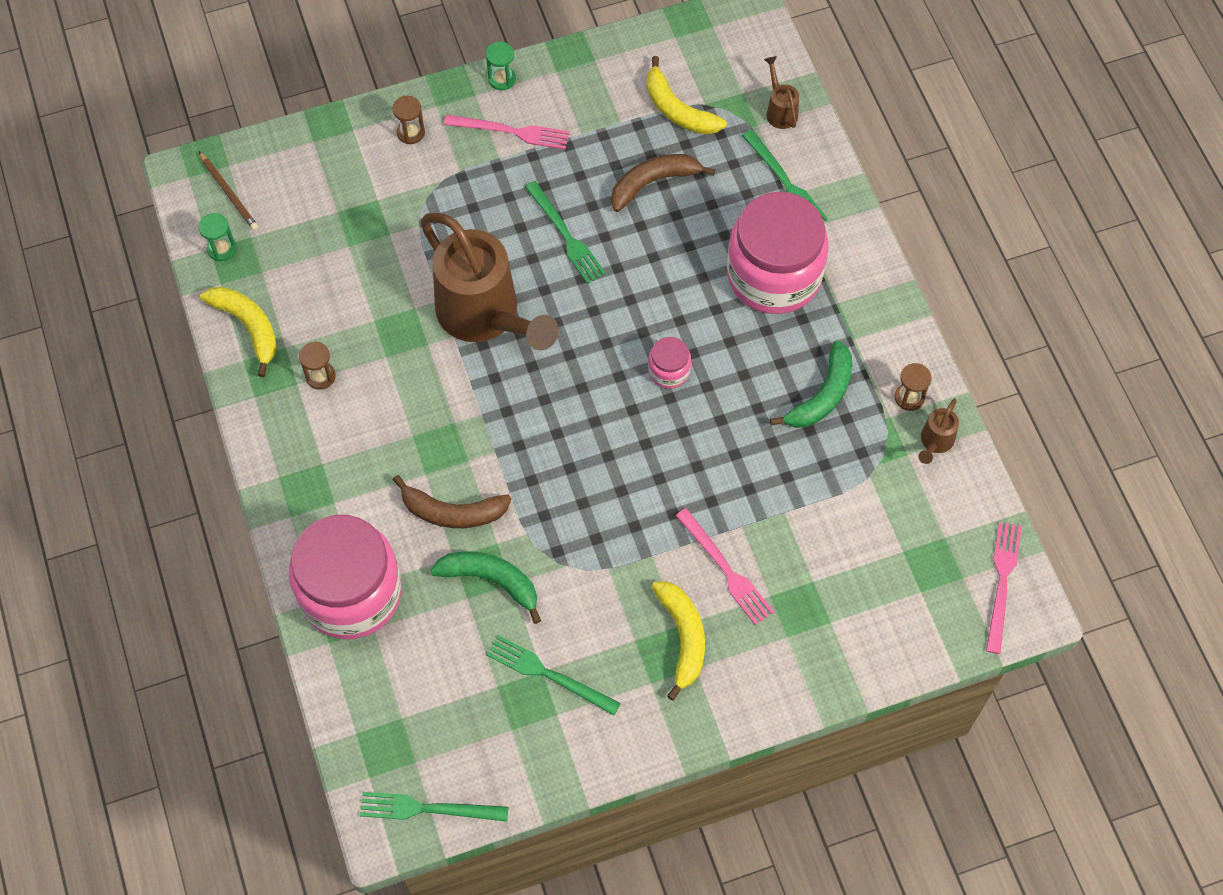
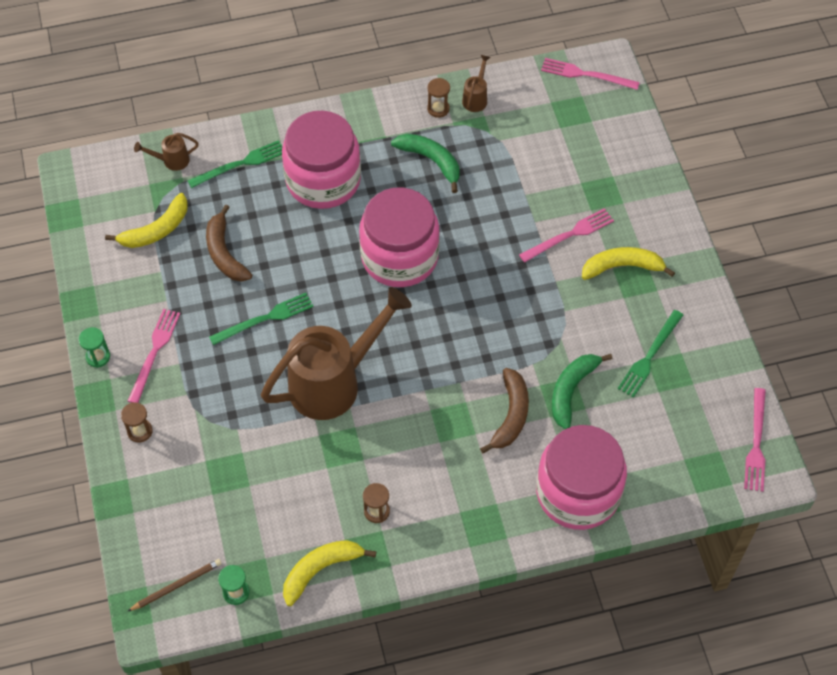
camera: 85 degrees left, 5 degrees down
(428, 809) = (756, 443): green fork -> pink fork
(669, 371) = (399, 257): pink jar -> pink jar, size x2.34
(935, 442) = (476, 98): brown watering can -> brown watering can turned 105 degrees counterclockwise

